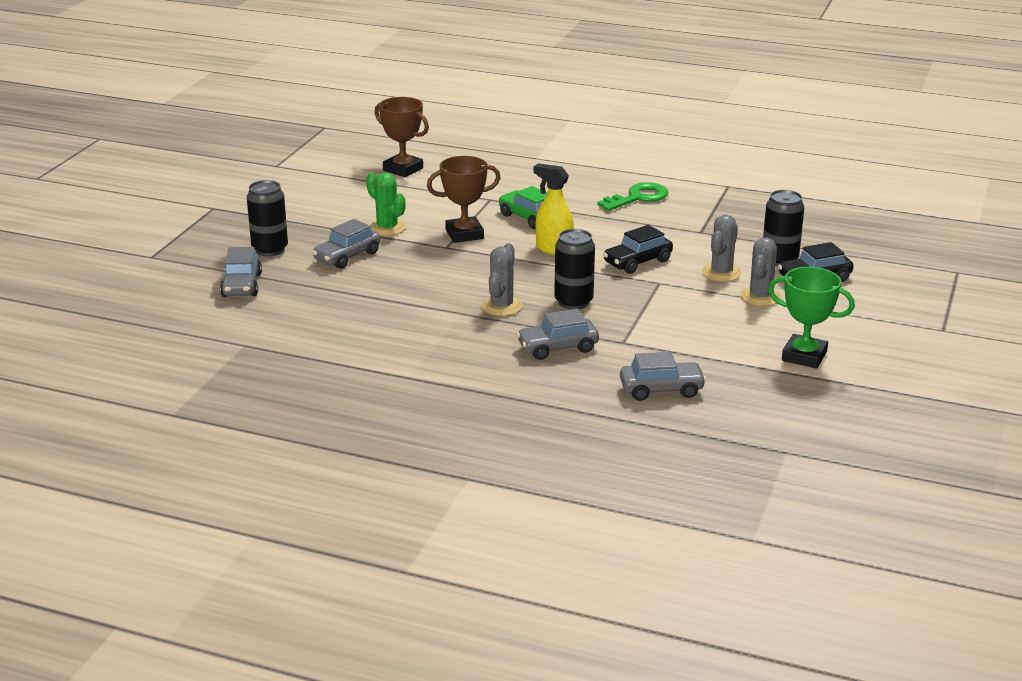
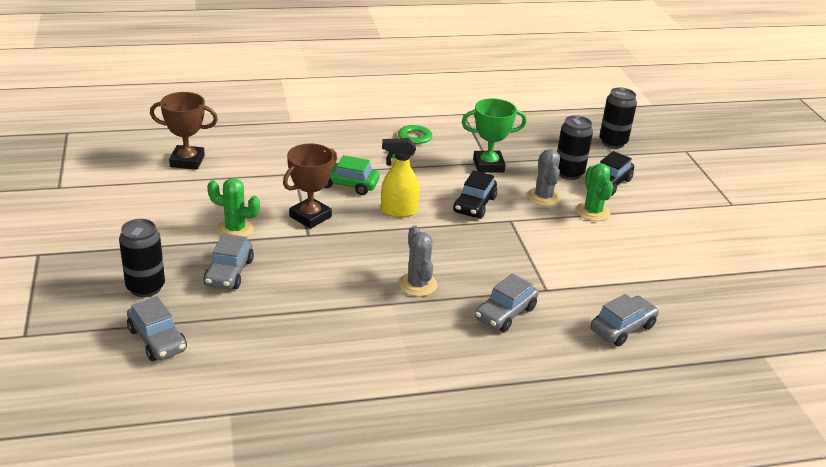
camera: 35 degrees left, 5 degrees up
(573, 302) = (468, 261): black can -> black can (612, 142)
(760, 297) = (592, 212): grey cactus -> green cactus
(804, 356) = (678, 258): green trophy -> green trophy (488, 165)

